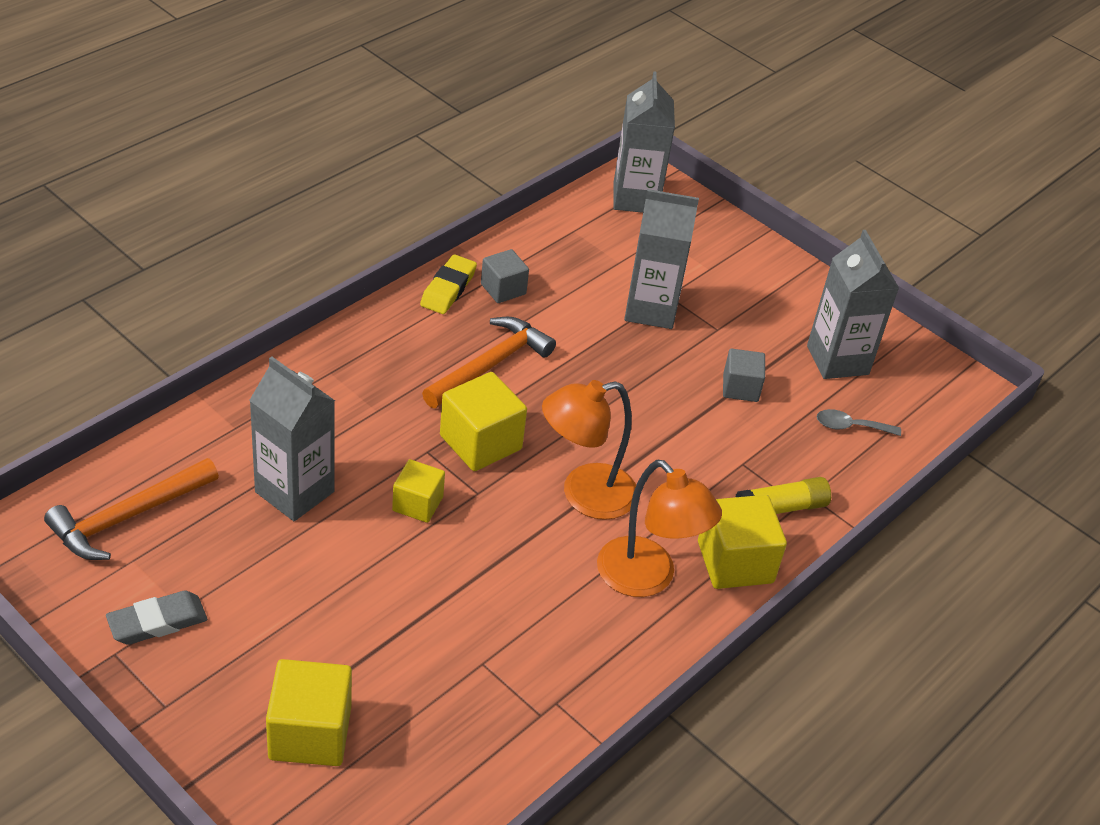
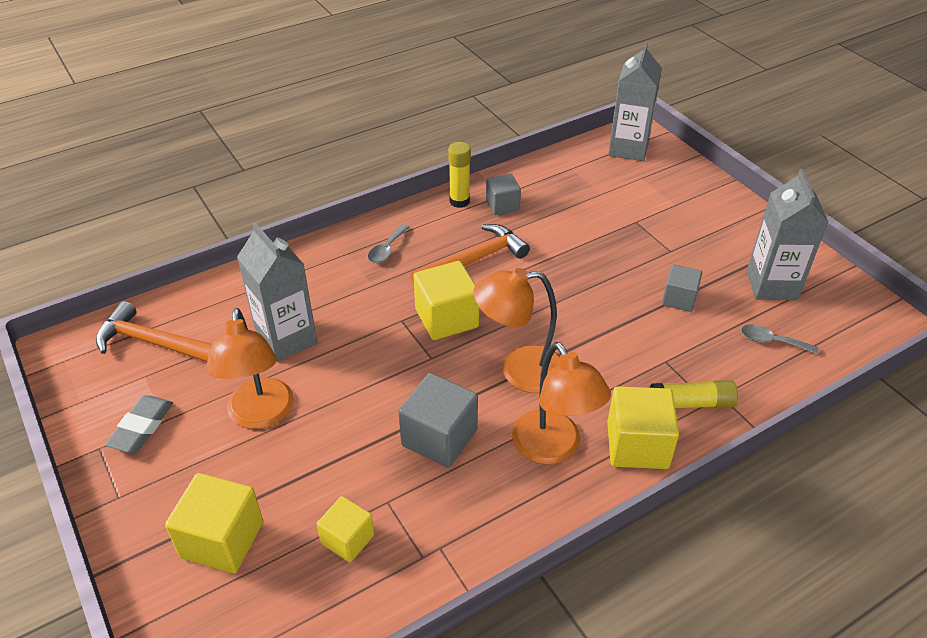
camera: 20 degrees right, 0 degrees up
(127, 517) = (155, 343): orange hammer -> orange hammer turned 45 degrees clockwise
(157, 622) = (142, 427): grey eraser -> grey eraser turned 60 degrees counterclockwise
(298, 588) = (260, 415): none -> orange lamp
(378, 362) = (386, 249): none -> grey spoon
(417, 504) = (379, 360): yellow cube -> yellow cube (347, 539)
(448, 289) = (459, 201): yellow eraser -> yellow glue stick
(517, 584) = (439, 437): none -> grey cube
(650, 309) = (618, 230): grey carton -> none

